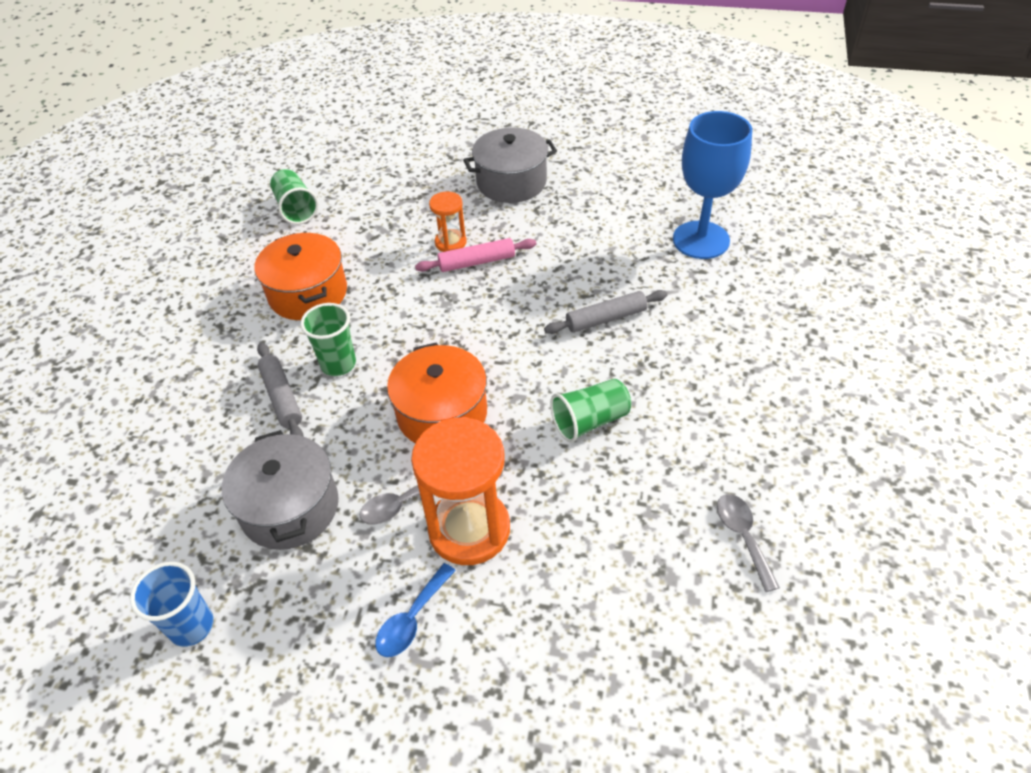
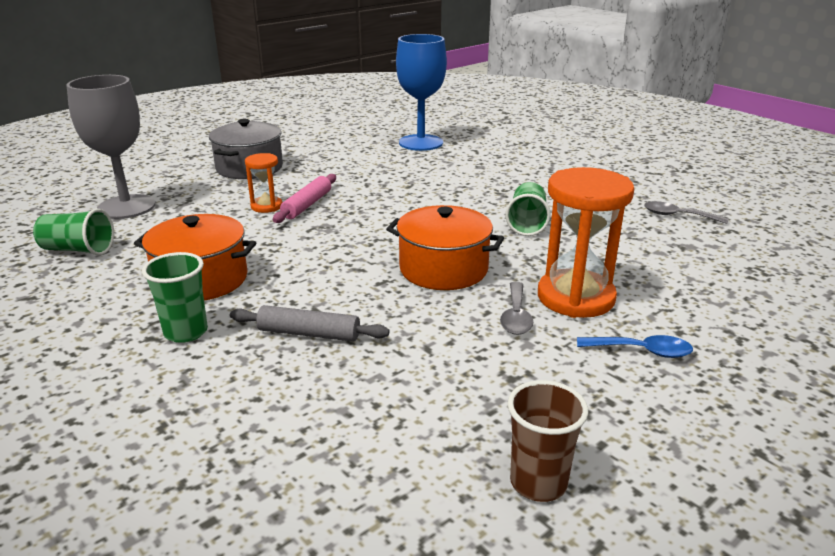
camera: 55 degrees left, 20 degrees down
(191, 626) = (538, 483): blue cup -> brown cup
(290, 507) = (453, 372): grey pot -> none
(338, 364) = (316, 293): green cup -> green cup (186, 332)
(376, 178) = (126, 207): none -> grey goblet
(412, 619) = (642, 351): blue spoon -> blue spoon turned 60 degrees counterclockwise
(606, 318) = (441, 187): grey rolling pin -> none

